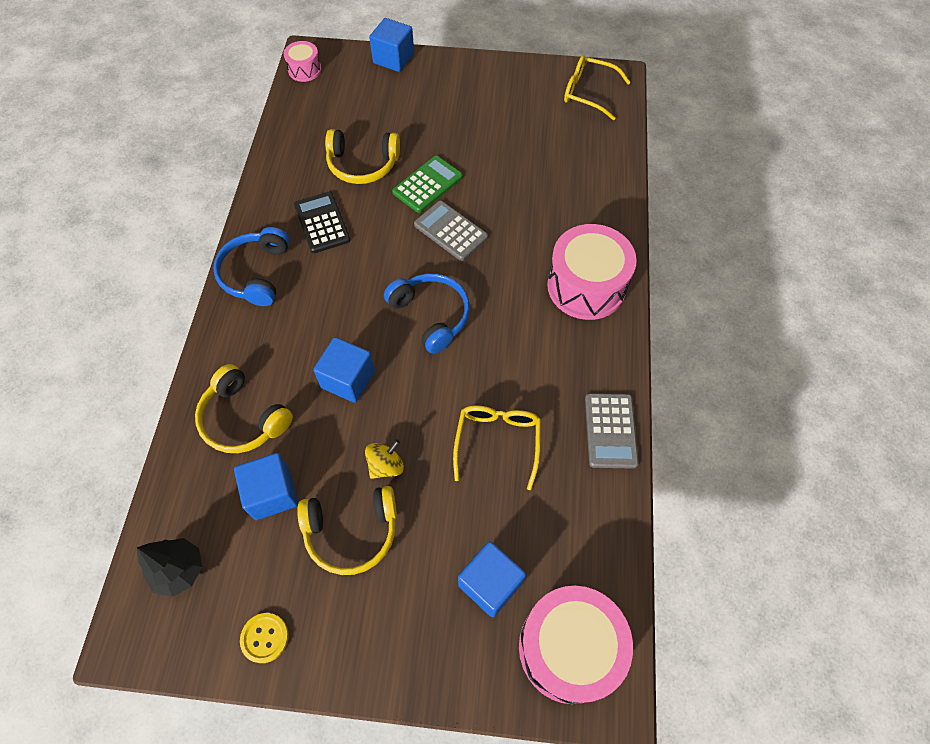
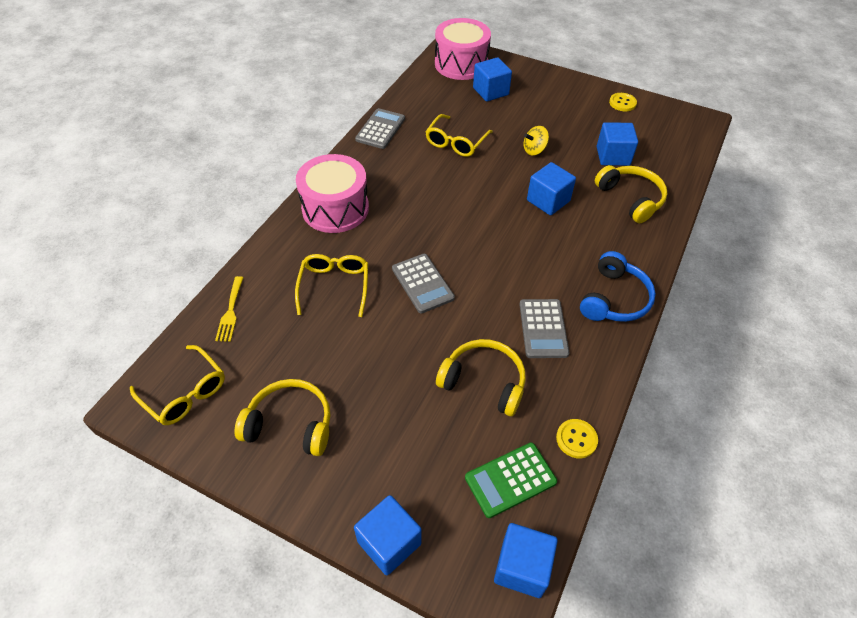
camera: 160 degrees left, 10 degrees down
(180, 570) = (673, 138): black tree -> none
(278, 146) = (576, 439): none -> yellow button
(304, 70) = (522, 567): pink drum -> blue cube
(322, 223) = (543, 328): black calculator -> grey calculator
(352, 532) = (564, 128): yellow headphones -> yellow headphones (290, 424)
(427, 185) = (424, 336): green calculator -> green calculator (510, 479)
(431, 315) = (469, 223): blue headphones -> none
(531, 203) = (334, 286): none -> yellow glasses
(604, 154) = (230, 312): none -> yellow fork

